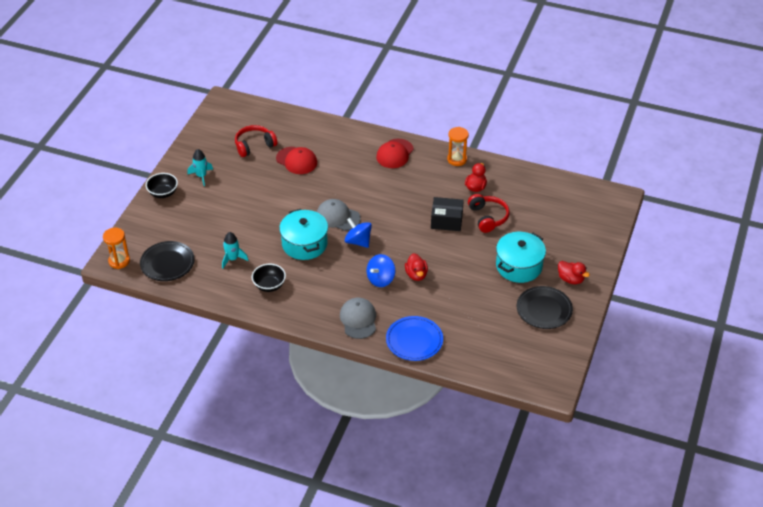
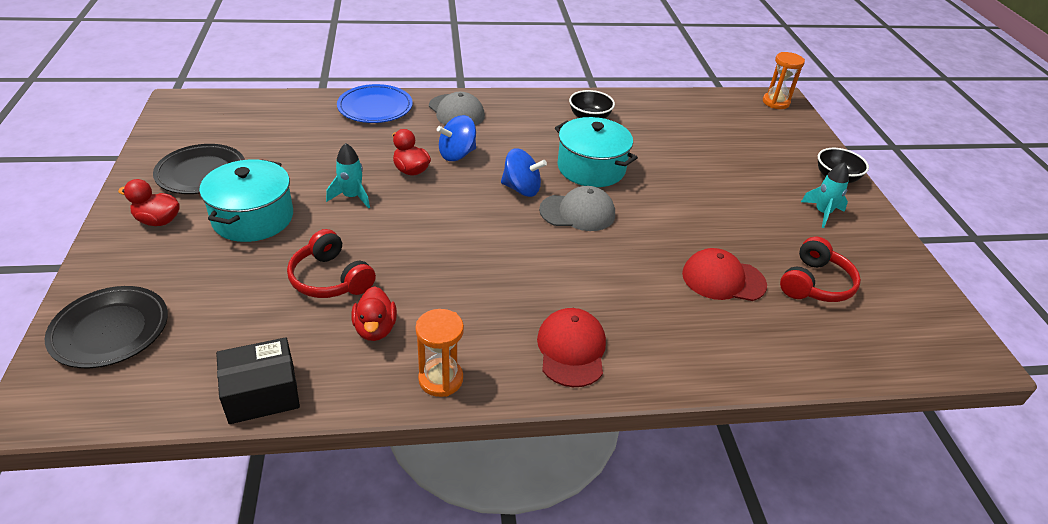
camera: 150 degrees right, 5 degrees down
(167, 263) = (724, 112): black plate -> black plate (110, 330)
(232, 259) = (660, 132): turquoise rocket -> turquoise rocket (352, 197)
(381, 279) = (457, 154): blue spinning top -> blue spinning top turned 135 degrees counterclockwise
(446, 220) = (403, 253): black box -> black box (262, 393)

